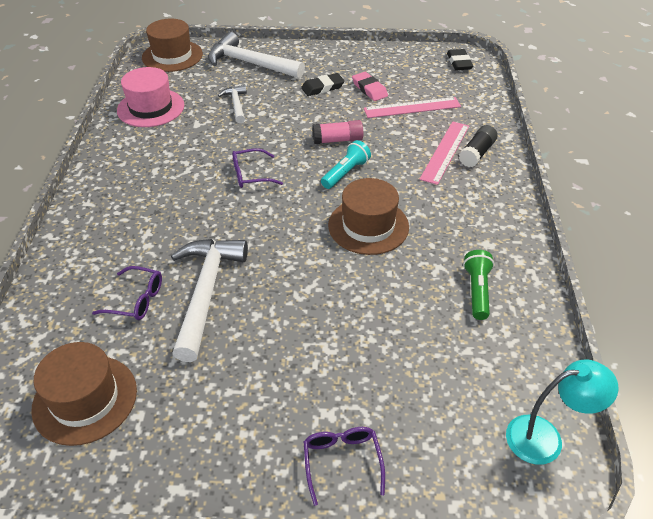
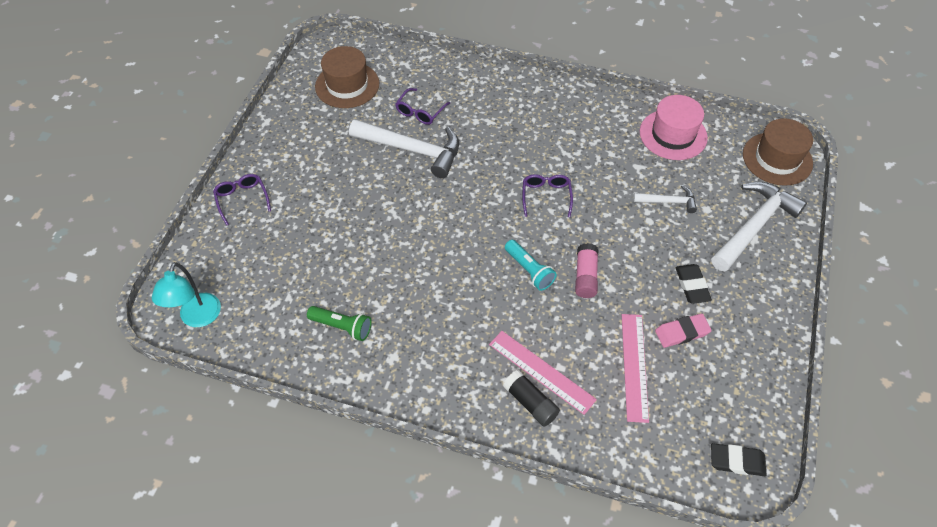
camera: 105 degrees right, 10 degrees up
(342, 461) = (242, 199): purple glasses -> purple glasses turned 120 degrees counterclockwise
(368, 226) = (448, 269): brown hat -> none

